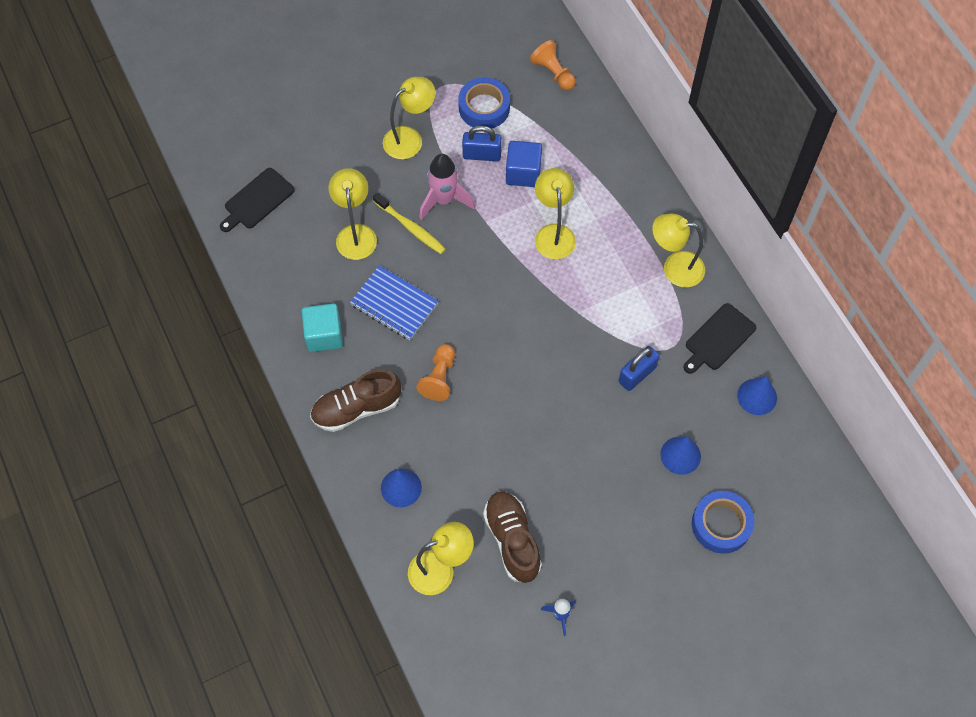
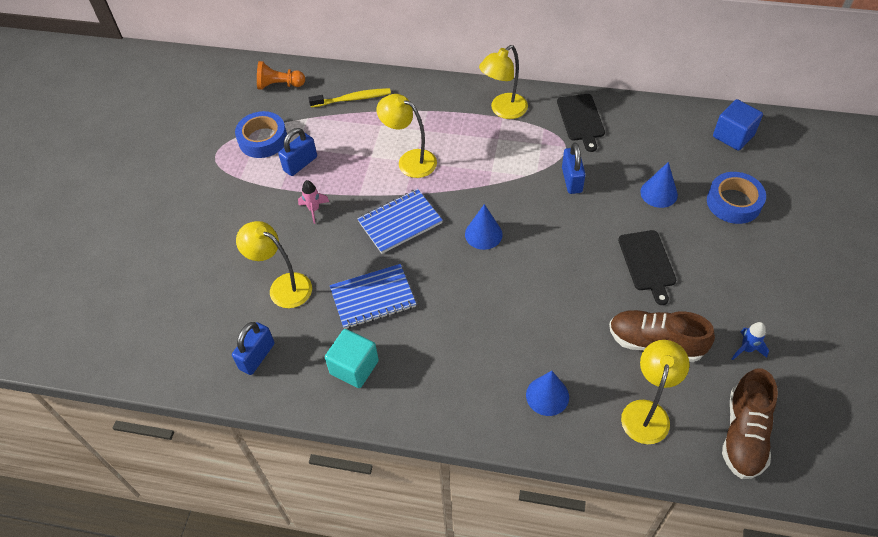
camera: 50 degrees left, 10 degrees down
(257, 200) = (177, 340): black cutting board -> black cutting board (647, 263)
(284, 263) = (257, 356): none -> blue padlock
(356, 408) = (445, 384): brown shoe -> brown shoe (744, 434)
(410, 138) = (238, 199): yellow lamp -> none
(411, 227) = (315, 245): yellow toothbrush -> yellow toothbrush (352, 99)
(439, 378) = (468, 306): orange pawn -> none
(444, 200) = (314, 210): pink rocket -> pink rocket, size x0.56
(482, 272) = (400, 222): none -> blue notebook
(523, 173) = (341, 148): blue cube -> blue cube (733, 136)
(757, 396) = (644, 125): blue cone -> blue cone (483, 234)

